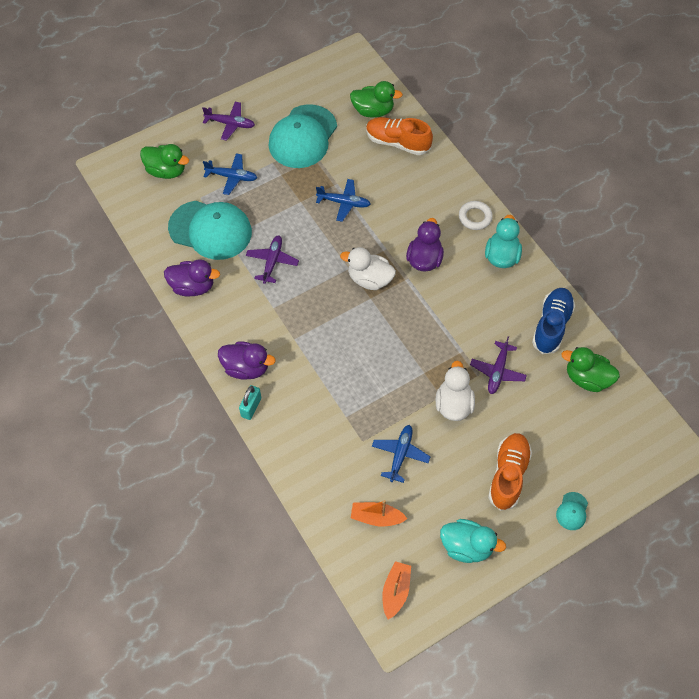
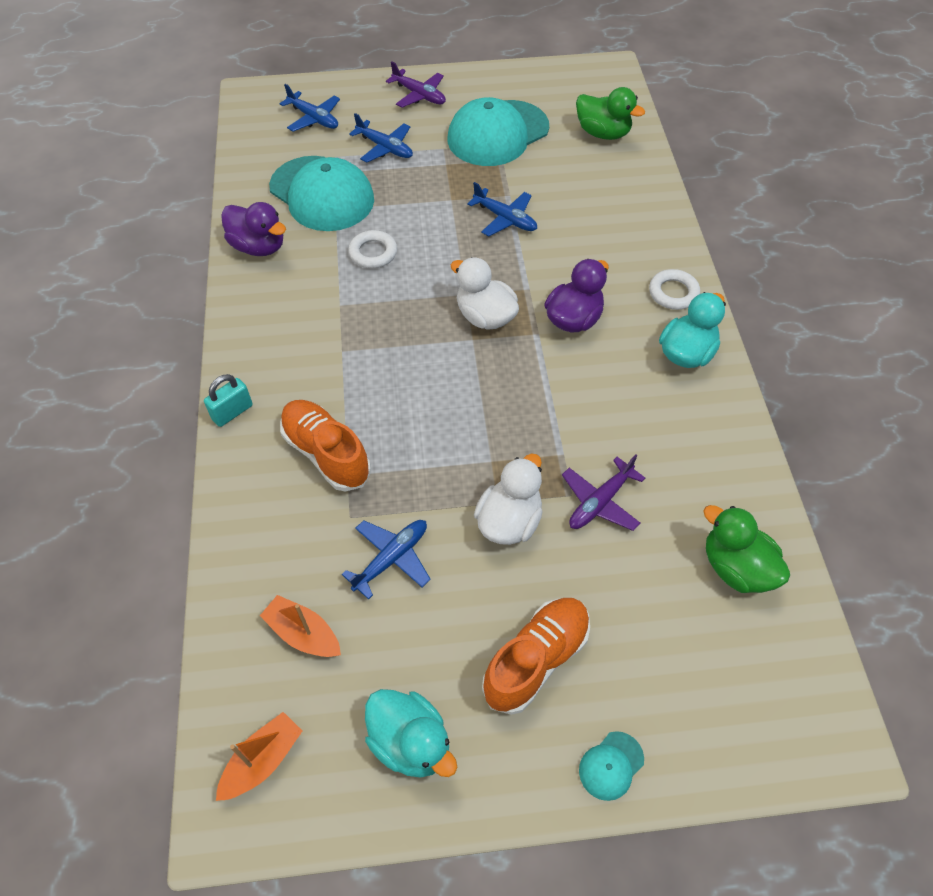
camera: 25 degrees right, 5 degrees down
(166, 171) = (314, 118): green duck -> blue plane
(246, 368) = (259, 362): purple duck -> none
(272, 261) = (373, 253): purple plane -> white ring
(397, 142) = (615, 176): orange shoe -> orange shoe (326, 453)
(551, 325) = (716, 471): blue shoe -> none

